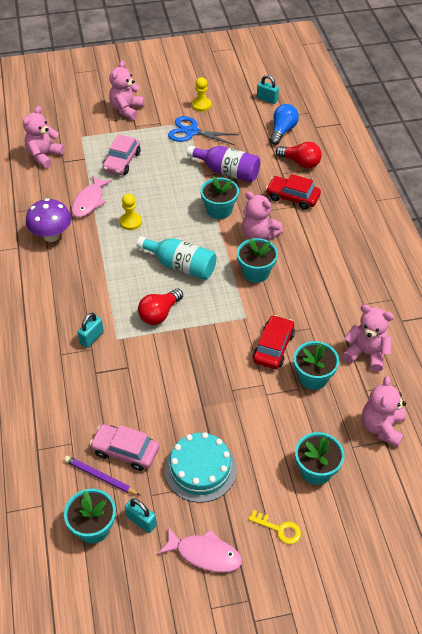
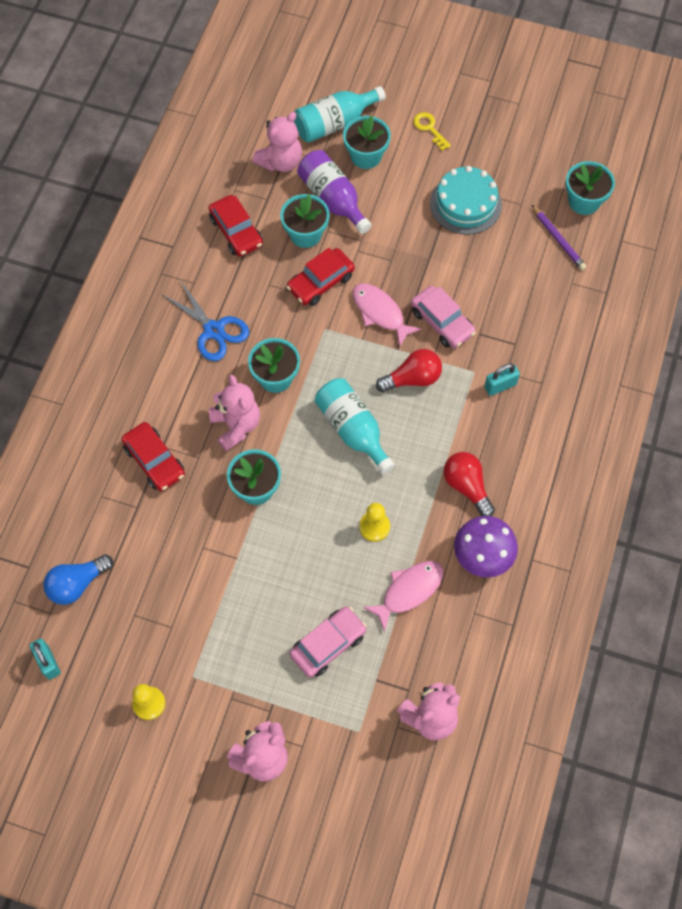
camera: 150 degrees left, 15 degrees up
(125, 451) = (524, 251): pink car -> pink car (442, 322)
(141, 521) = (540, 187): turquoise padlock -> none
(191, 132) = (199, 652): blue scissors -> blue scissors (214, 330)
(204, 554) = (501, 140): pink fish -> pink fish (380, 313)
(227, 172) = (203, 547): purple bottle -> purple bottle (333, 199)
(300, 162) = (100, 512): red light bulb -> red light bulb (467, 486)
(366, 353) = (236, 231): pink teddy bear -> red car
(366, 488) = (334, 123): none -> turquoise bottle

